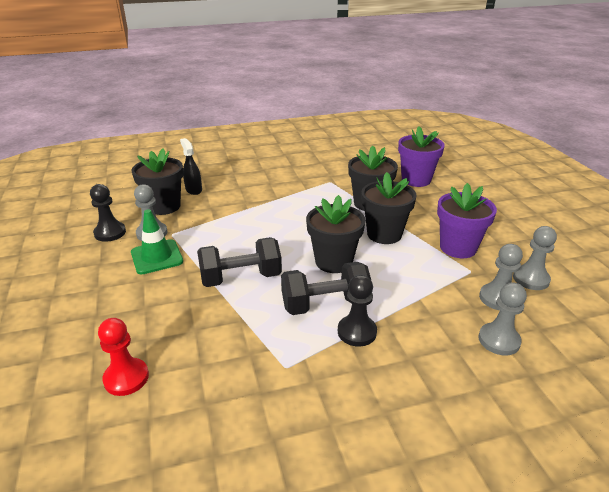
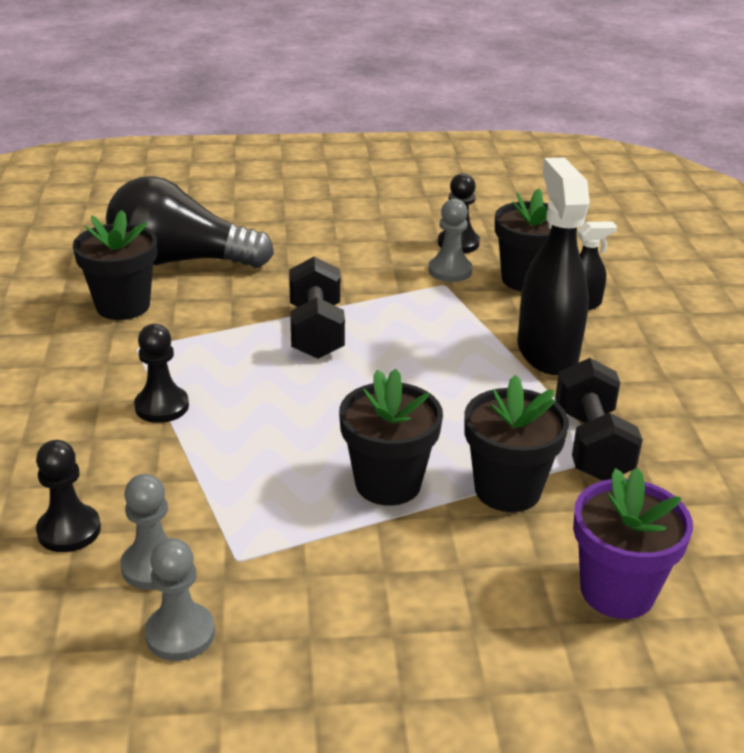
camera: 100 degrees right, 0 degrees up
(126, 378) = (181, 261): red pawn -> black light bulb
(157, 257) = (388, 274): green traffic cone -> none
(247, 198) = (547, 352): none -> black spray bottle
(325, 305) = (227, 390): black dumbbell -> black dumbbell (591, 445)
(334, 262) = (324, 413): black flower pot -> black flower pot (123, 306)
(458, 248) = (314, 567): purple flower pot -> none
(499, 340) = (69, 530): grey pawn -> black pawn

